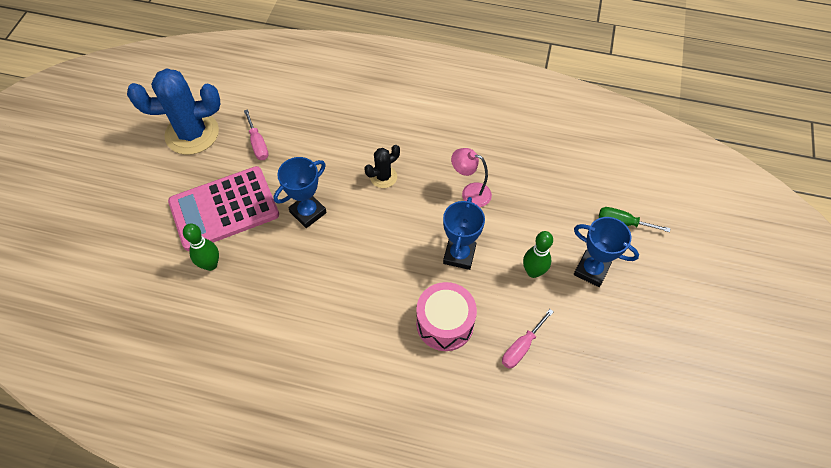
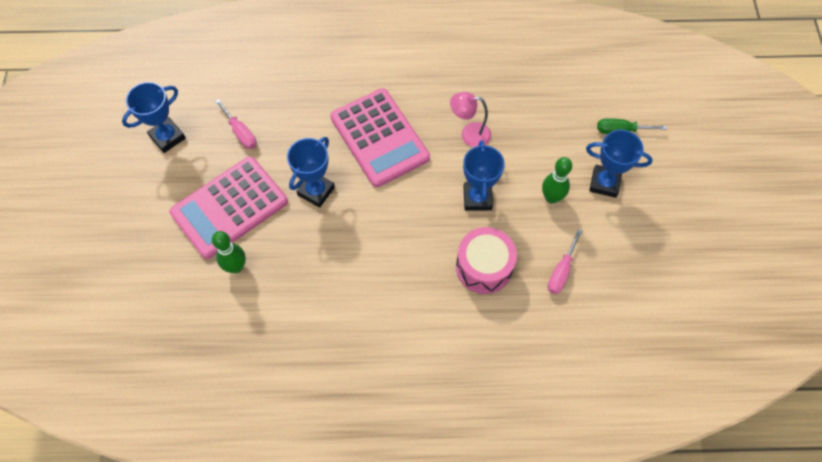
camera: 15 degrees left, 5 degrees up
(192, 133) = (167, 137): blue cactus -> blue trophy
(383, 177) = (379, 138): black cactus -> pink calculator

